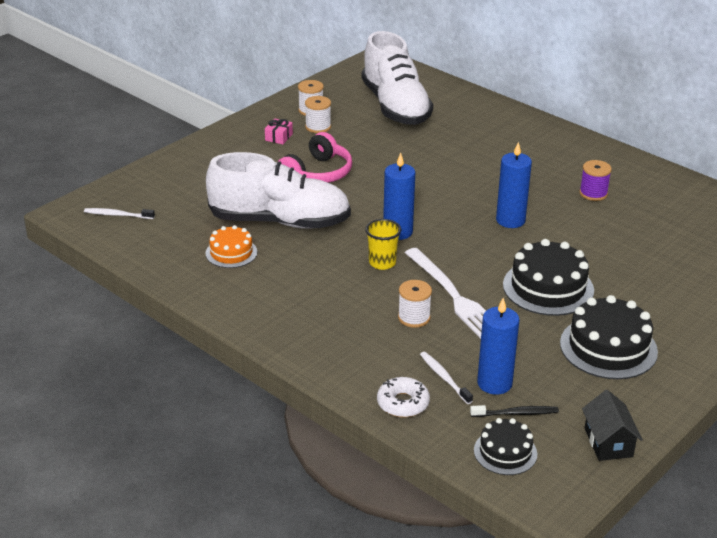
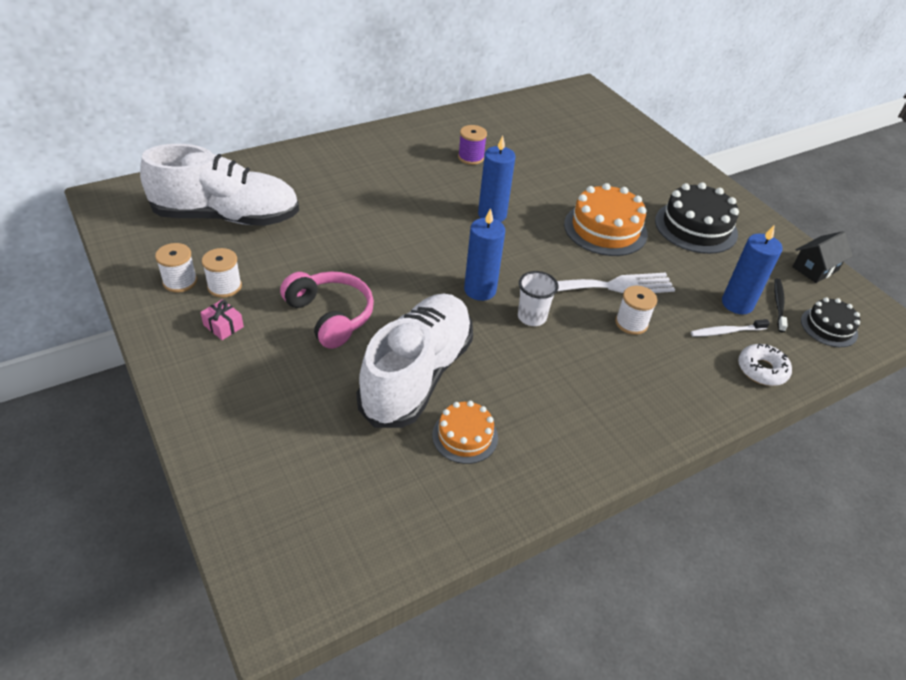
camera: 75 degrees left, 10 degrees up
(118, 215) = (317, 543): white toothbrush -> none
(382, 263) = (532, 317): yellow cup -> white cup
(548, 287) = (605, 229): black cake -> orange cake
(608, 442) = (815, 268): black house -> black house turned 45 degrees counterclockwise

